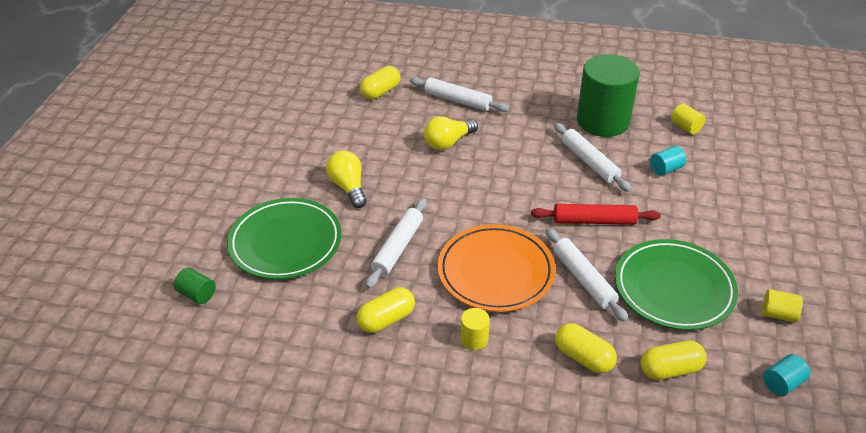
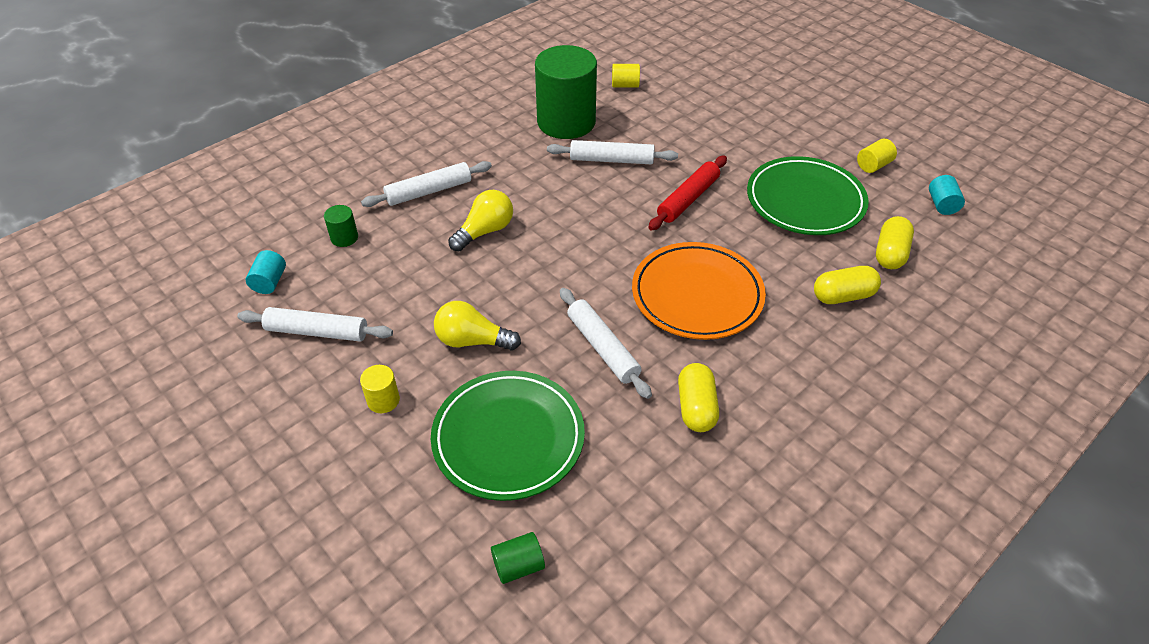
camera: 55 degrees left, 5 degrees up
(380, 92) = (344, 238): yellow capsule -> green cylinder
(448, 142) = (485, 231): yellow light bulb -> yellow light bulb turned 135 degrees counterclockwise
(474, 339) = (770, 355): yellow cylinder -> yellow cylinder (383, 400)
(583, 279) = (753, 245): white rolling pin -> white rolling pin (317, 332)
(666, 169) = (664, 124): turquoise cylinder -> turquoise cylinder (270, 282)

